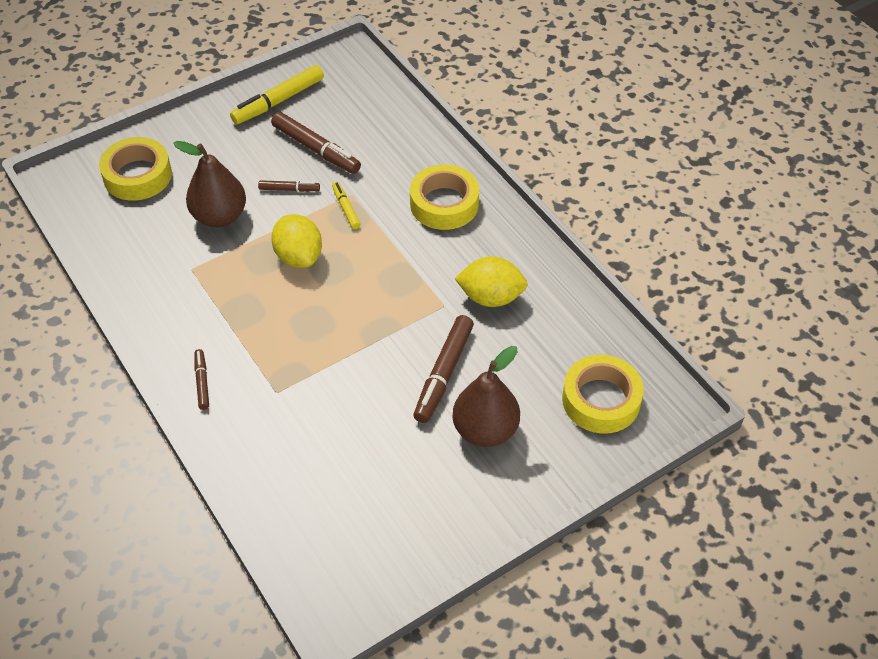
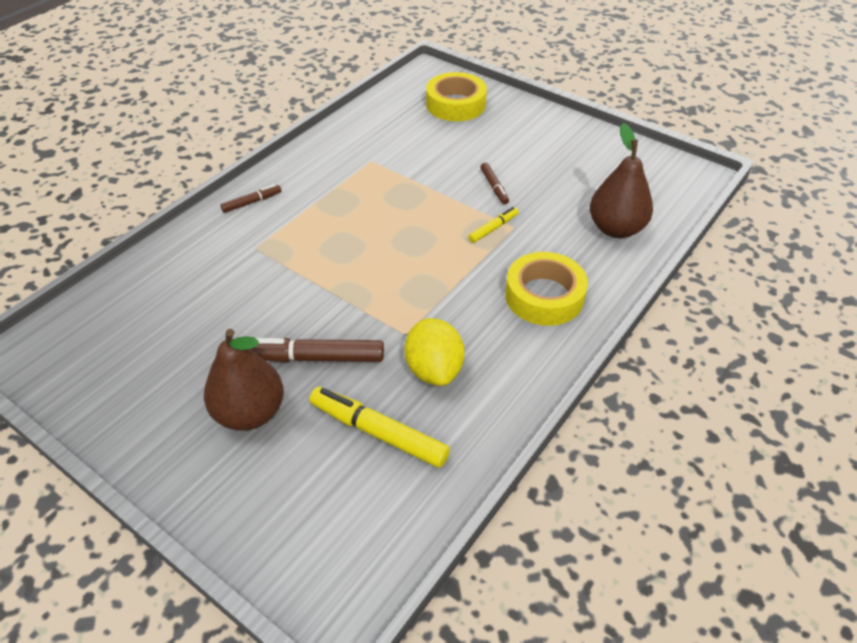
camera: 70 degrees right, 5 degrees down
(219, 216) = (437, 158): brown pear -> brown pear (616, 229)
(278, 101) = (597, 149): yellow marker -> yellow marker (378, 432)
(299, 256) = (417, 216): yellow lemon -> none
(316, 149) = (555, 188): brown marker -> none
(601, 400) = (323, 515): yellow tape -> none

